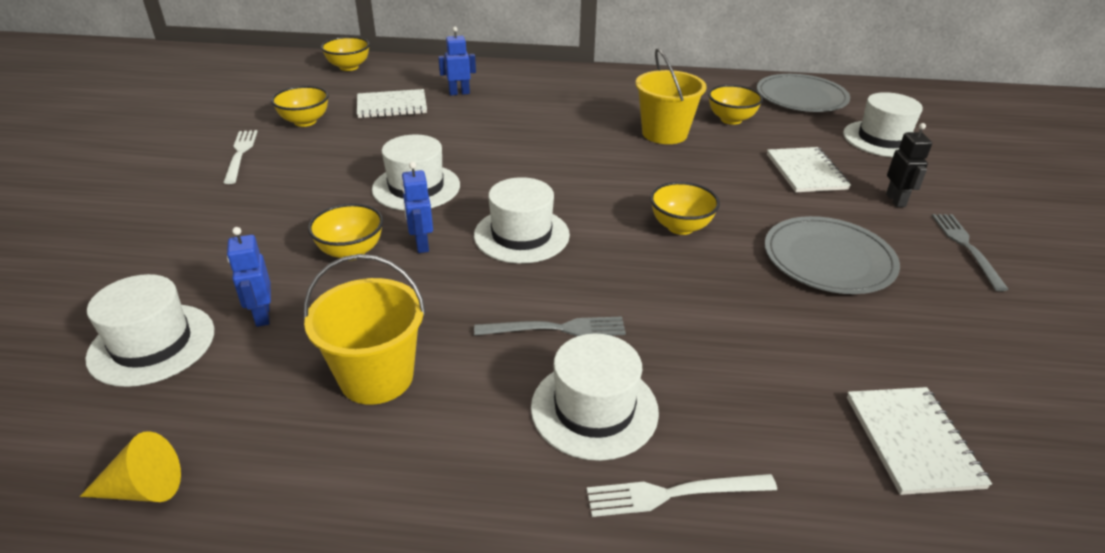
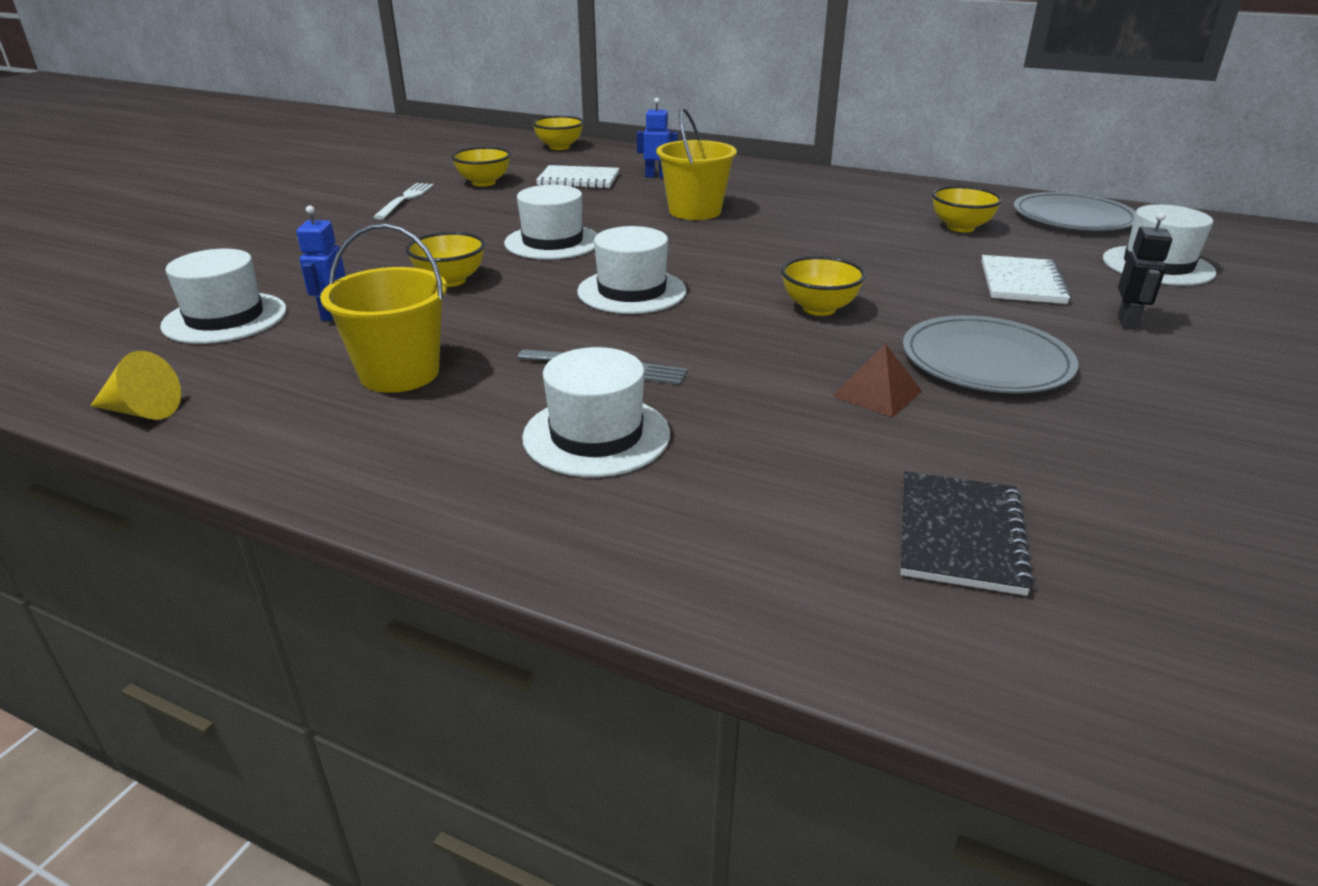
camera: 20 degrees right, 5 degrees down
(421, 244) = (522, 285): blue robot -> none
(664, 133) = (866, 231): yellow bucket -> yellow bucket (695, 211)
(674, 494) = (627, 517): white fork -> none
(775, 310) = (877, 393): none -> brown pyramid
(912, 441) = (959, 534): white notebook -> black notebook
(966, 247) = (1195, 378): grey fork -> none

